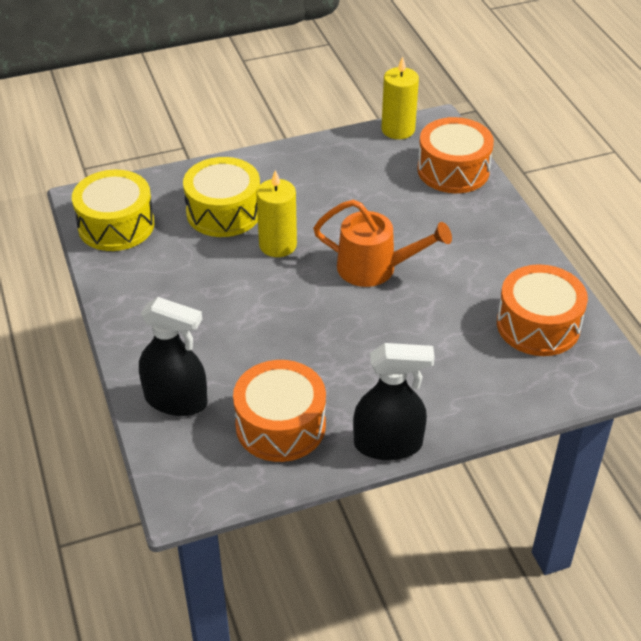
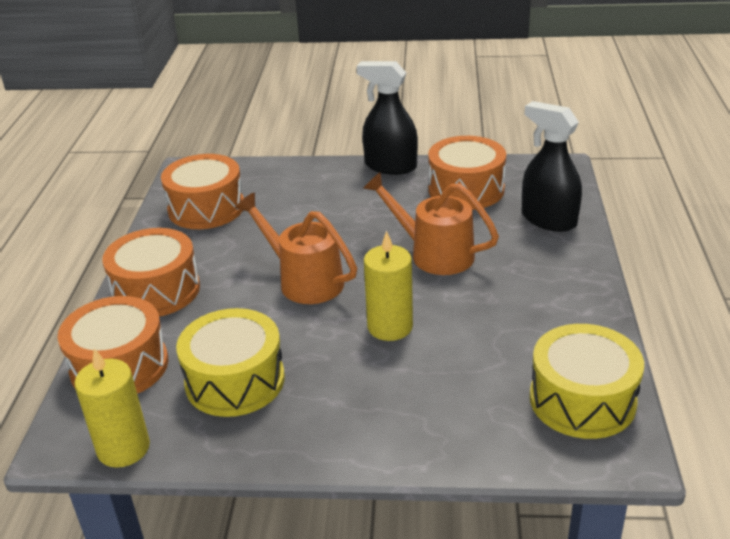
camera: 155 degrees left, 10 degrees down
(224, 212) = (434, 383): yellow drum -> yellow drum (235, 381)
(276, 325) = (433, 253): none -> orange watering can
(490, 229) = (156, 290): none -> orange drum

